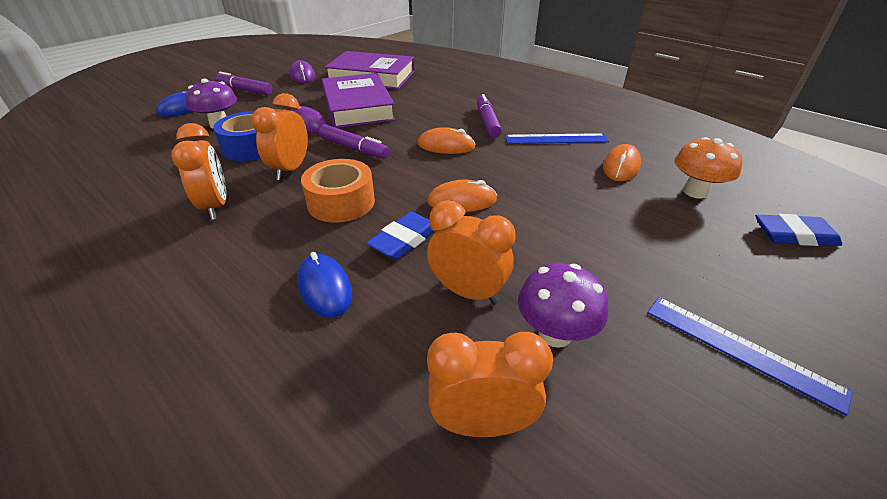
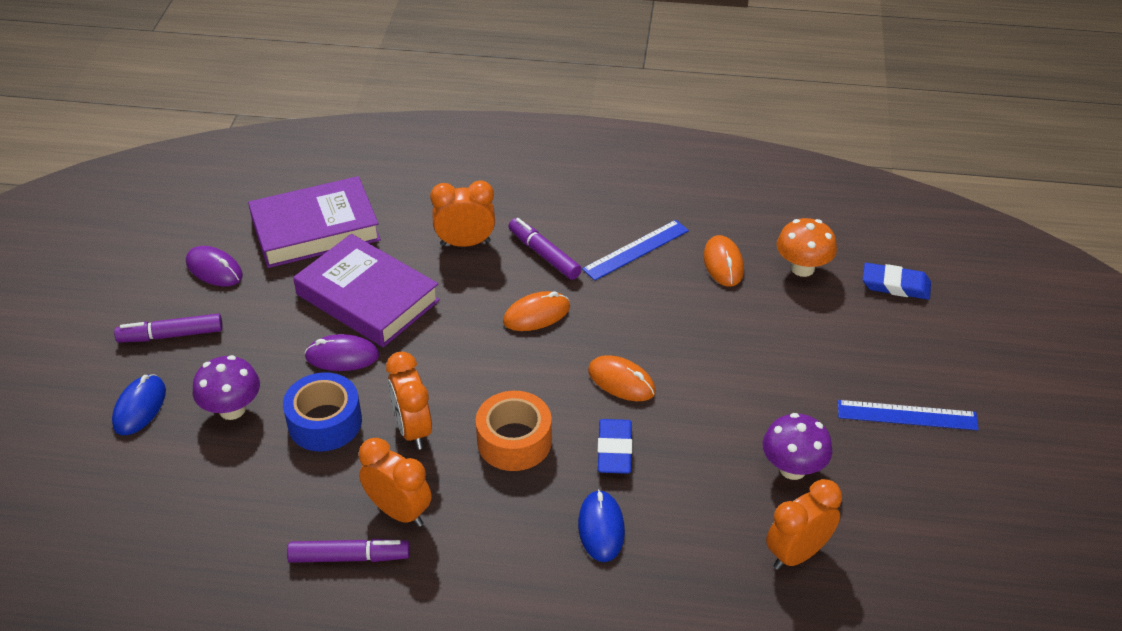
camera: 35 degrees left, 5 degrees up
(324, 288) = (601, 528): blue mouse -> blue mouse turned 60 degrees clockwise
(354, 148) = (443, 366): purple marker -> purple marker (349, 557)
(462, 201) = (621, 381): orange mouse -> orange mouse turned 75 degrees clockwise
(468, 292) = (709, 470): orange clock -> orange clock (465, 243)
(794, 235) = (895, 285): blue eraser -> blue eraser turned 45 degrees clockwise

